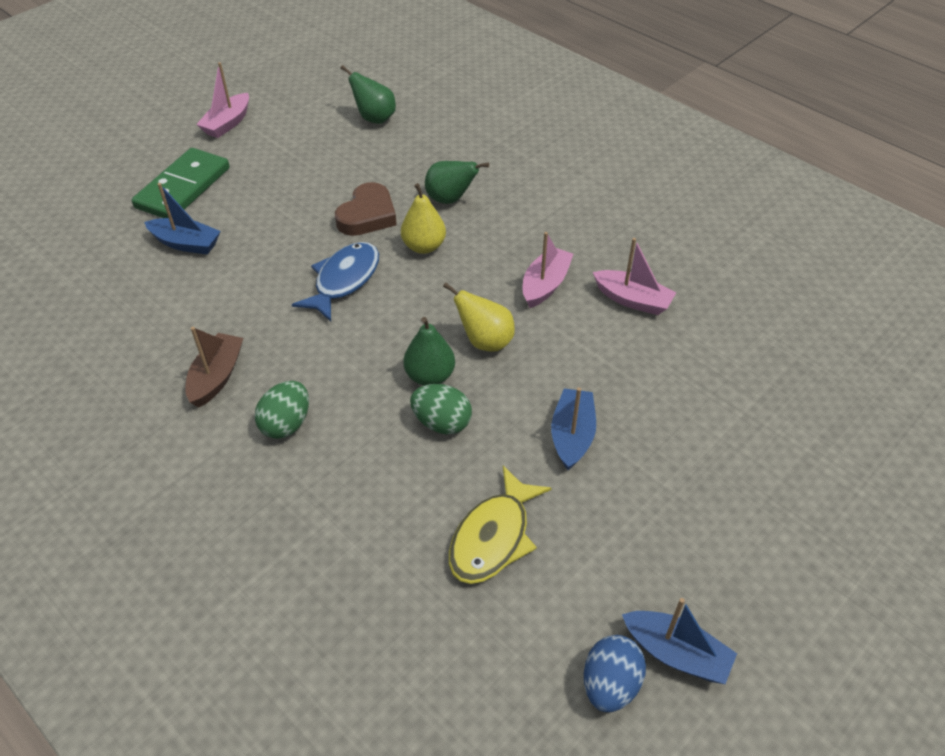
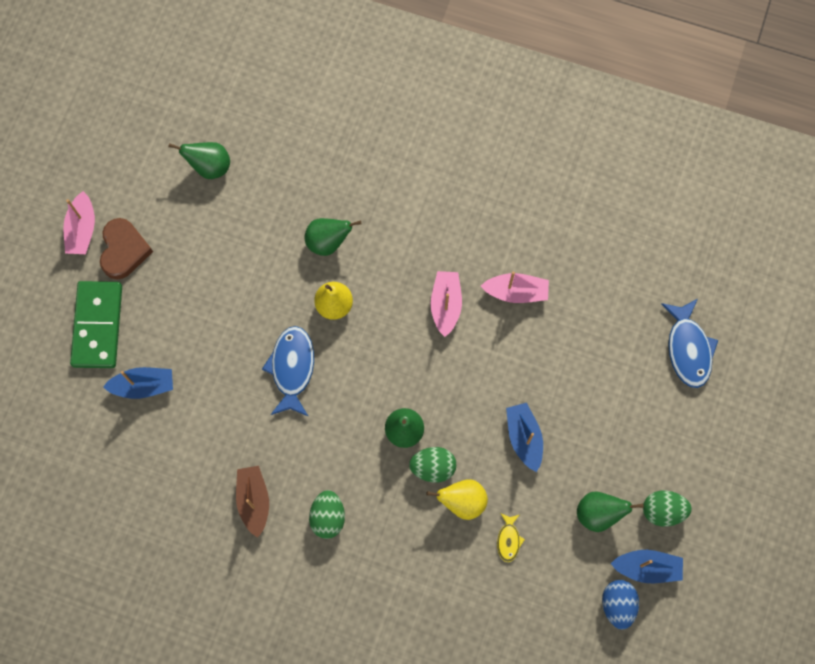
camera: 25 degrees left, 25 degrees up
(367, 215) = (271, 290): brown heart -> brown heart (124, 250)
(484, 341) = (427, 381): yellow pear -> yellow pear (462, 501)
(493, 537) = (508, 540): yellow fish -> yellow fish, size x0.51
(633, 556) = (598, 513): none -> green pear
(729, 589) = (662, 510): none -> green egg
(832, 423) = (688, 349): none -> blue fish

